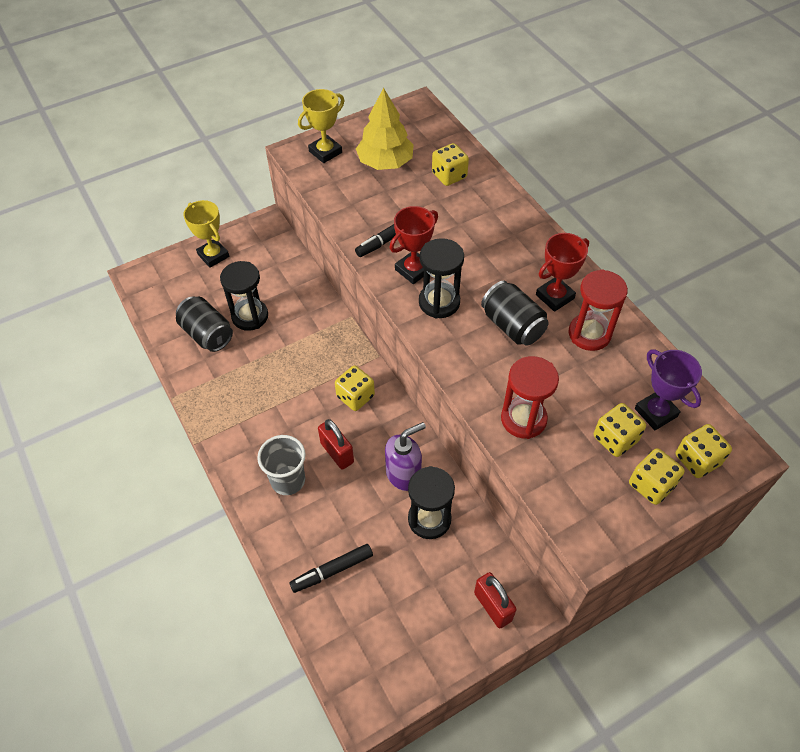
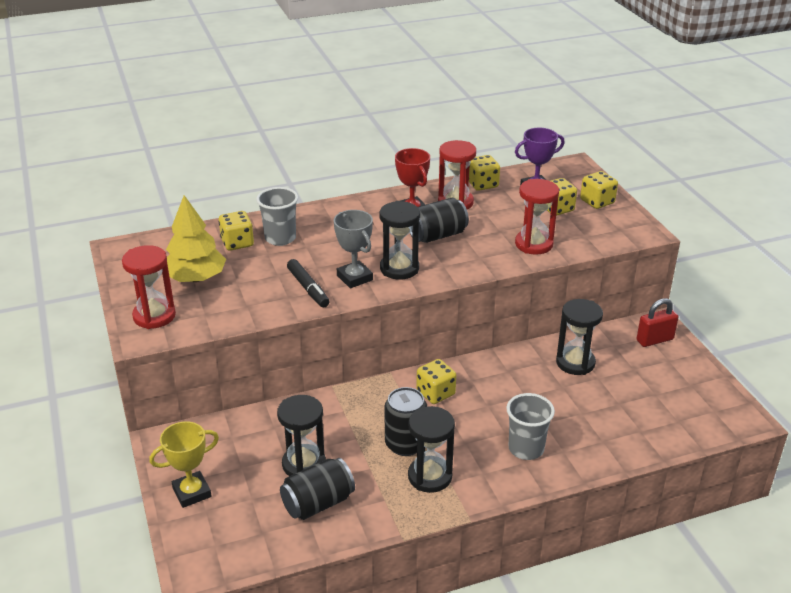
camera: 80 degrees left, 20 degrees down
(244, 406) = (430, 476): none -> black hourglass
(282, 382) = (405, 444): none -> black can
(325, 152) = (154, 316): yellow trophy -> red hourglass
(332, 570) = (623, 427): black marker -> none
(337, 453) = (499, 412): red padlock -> none
(404, 474) = (528, 372): purple soap dispenser -> none
(413, 270) = (354, 278): red trophy -> grey trophy
(466, 203) = (280, 238): none -> grey cup
(697, 460) = (577, 181): yellow dice -> yellow dice (482, 184)

